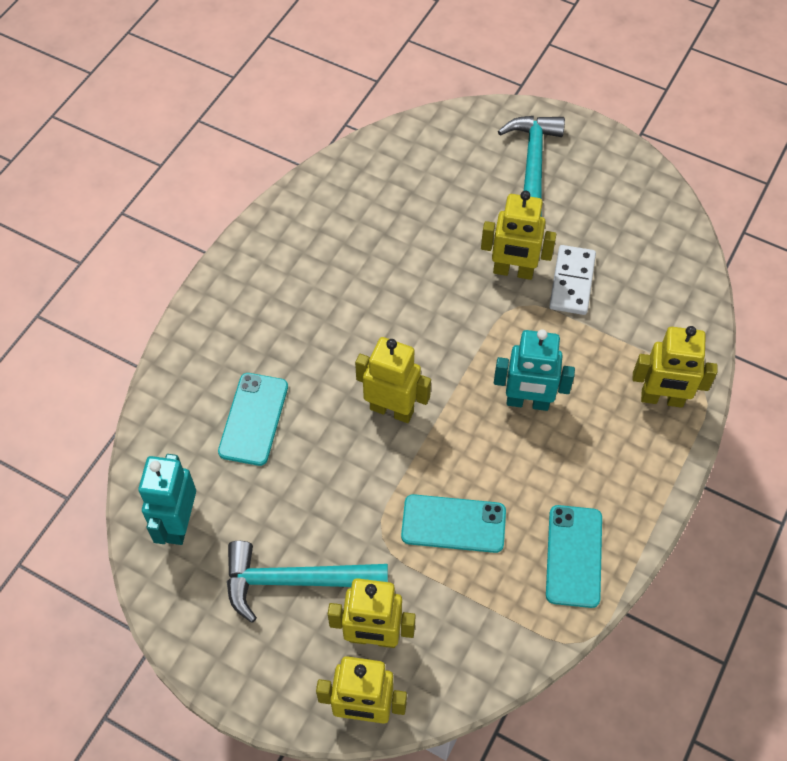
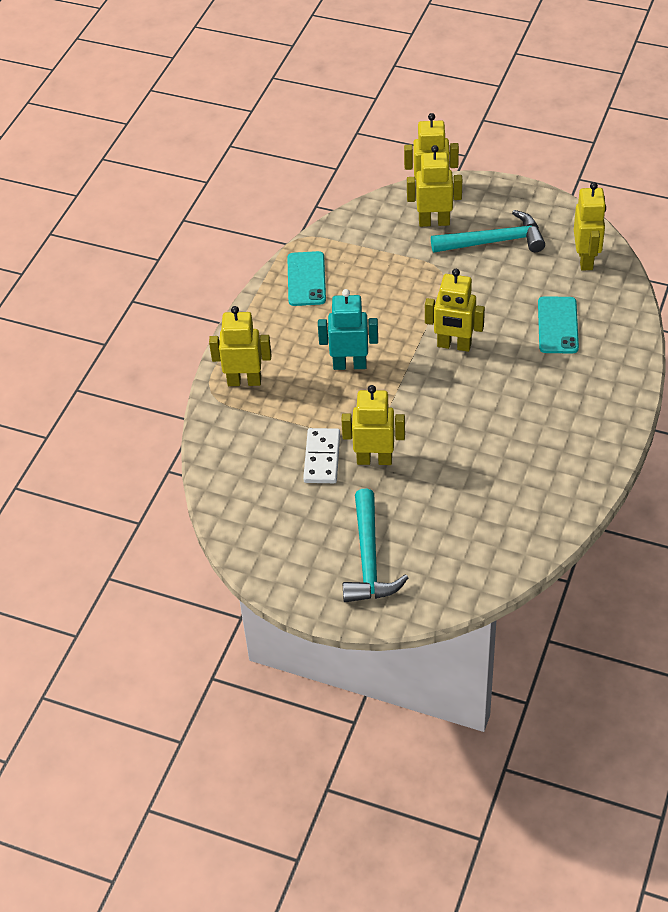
camera: 175 degrees right, 10 degrees down
(178, 523) = (586, 259): turquoise robot -> yellow robot
(453, 524) = (393, 285): turquoise phone -> none

